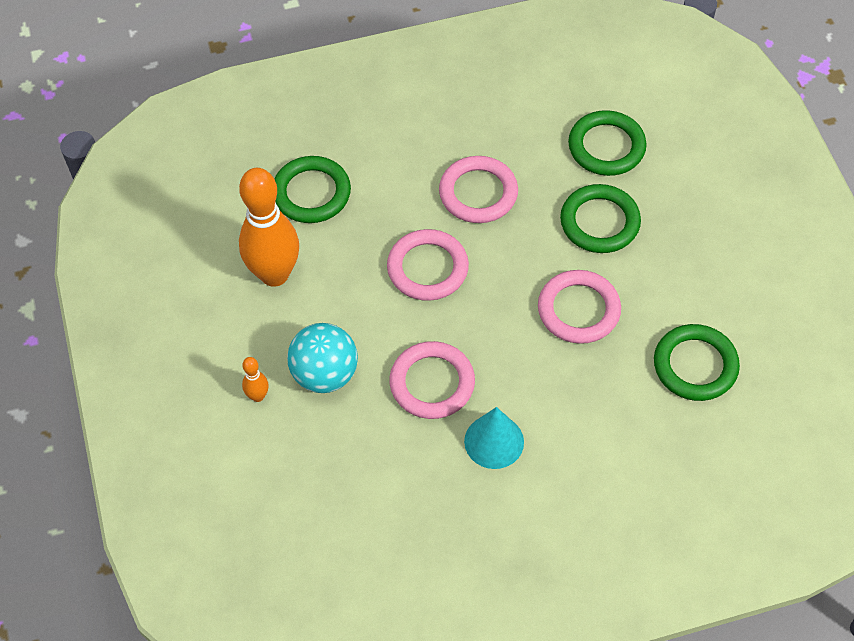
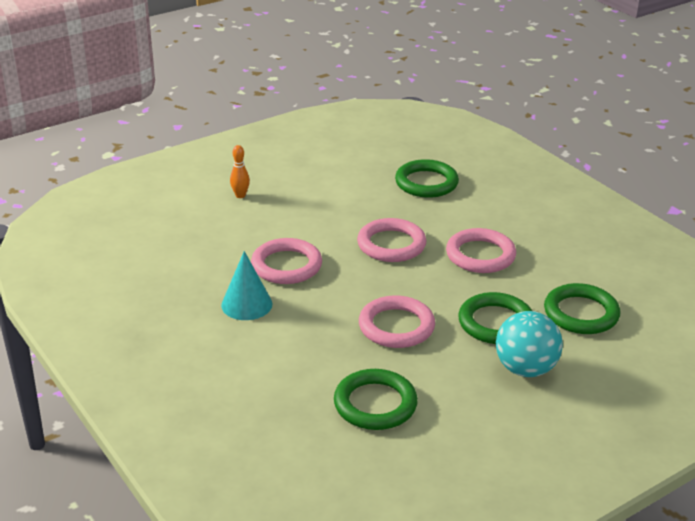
camera: 70 degrees right, 25 degrees down
(274, 274) = (345, 182): orange bowling pin -> none
(325, 374) = (271, 218): turquoise ball -> turquoise ball (525, 369)

